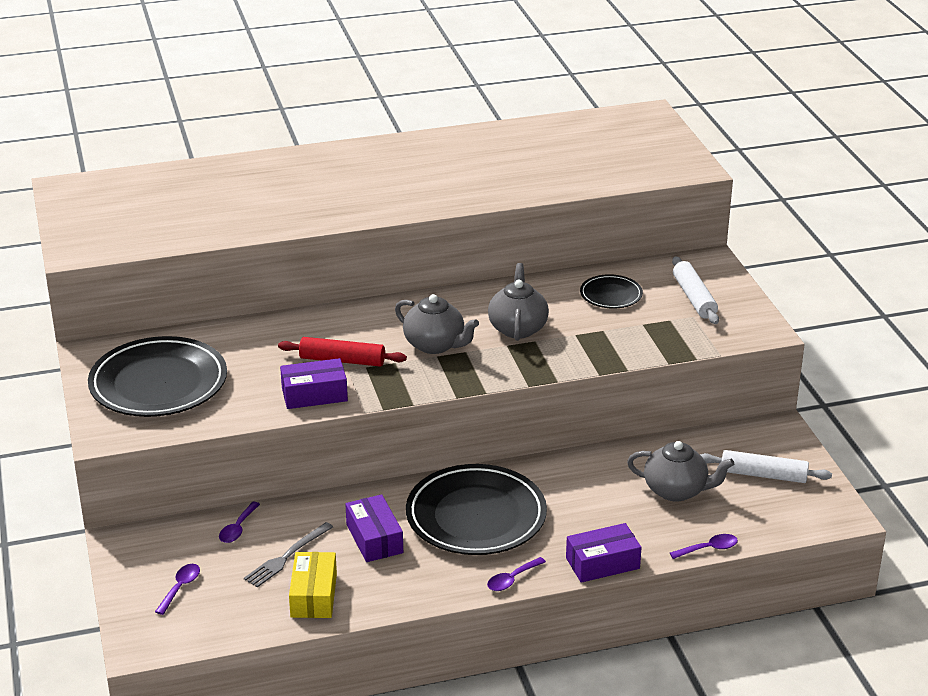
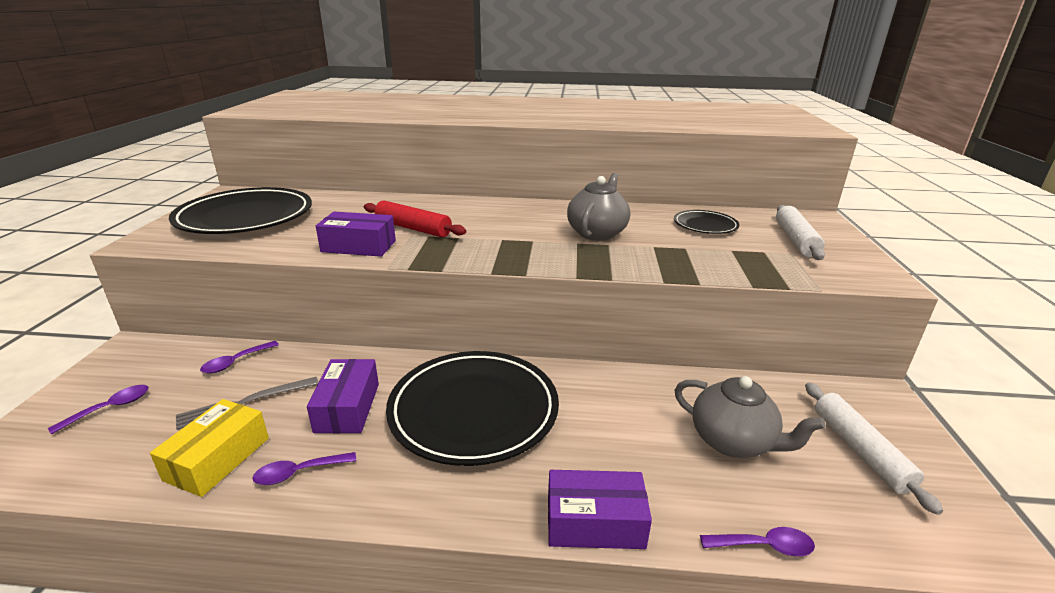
camera: 20 degrees right, 5 degrees down
(435, 345) = (508, 232): grey teapot -> none
(512, 579) = (459, 510): purple spoon -> purple spoon (299, 473)
(763, 475) = (860, 450): white rolling pin -> white rolling pin turned 45 degrees clockwise

